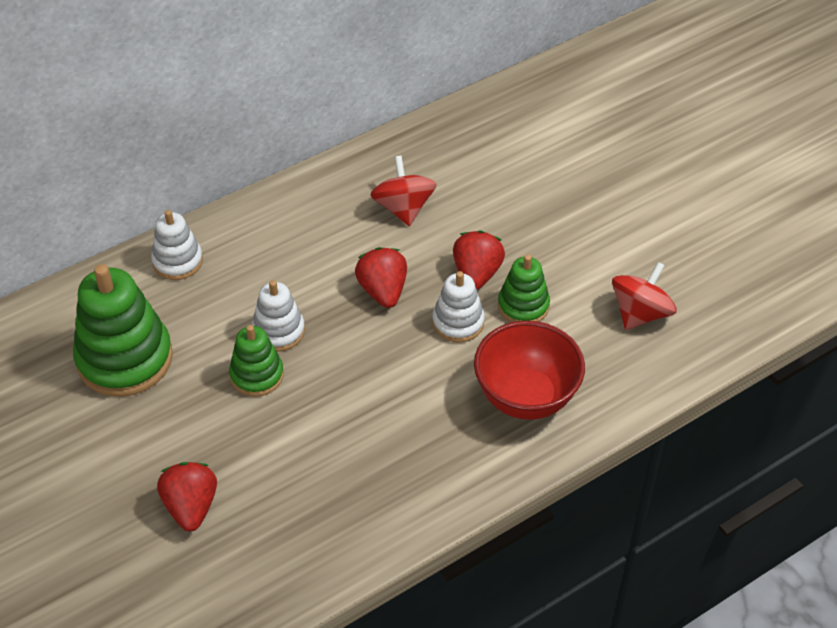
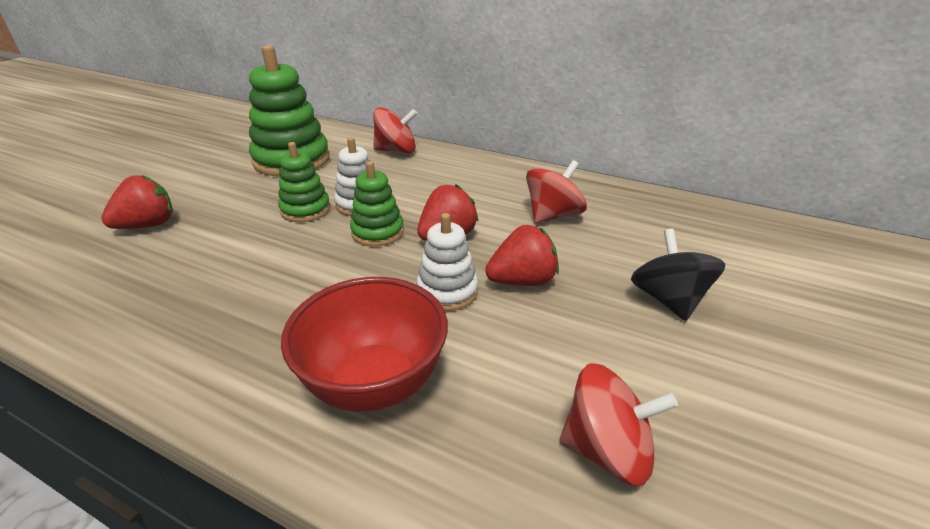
camera: 60 degrees right, 15 degrees down
(177, 261) = (396, 150): white stacking toy -> red spinning top
(523, 306) = (512, 329): green stacking toy -> green stacking toy (377, 232)
(551, 209) = (668, 300): none -> black spinning top

